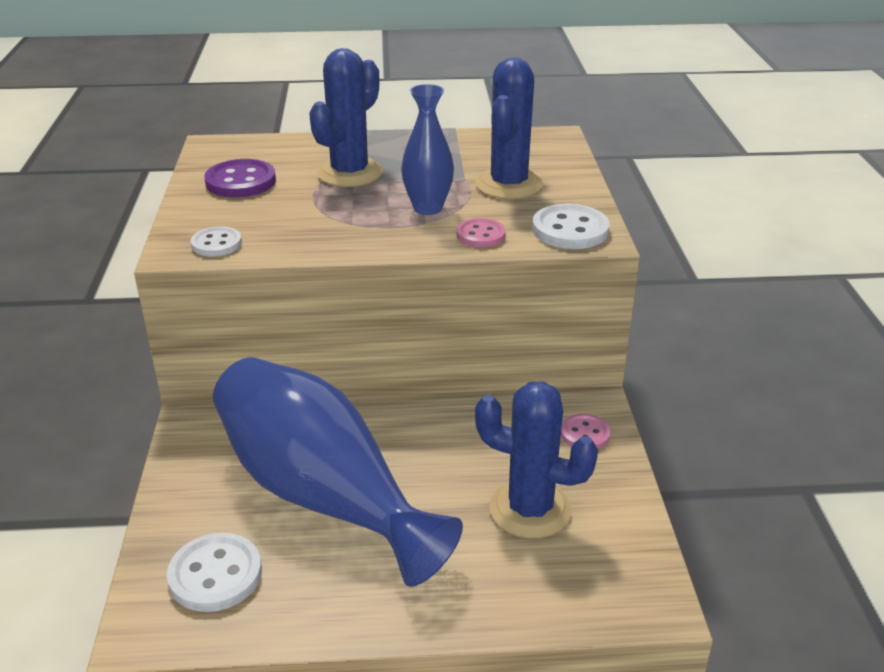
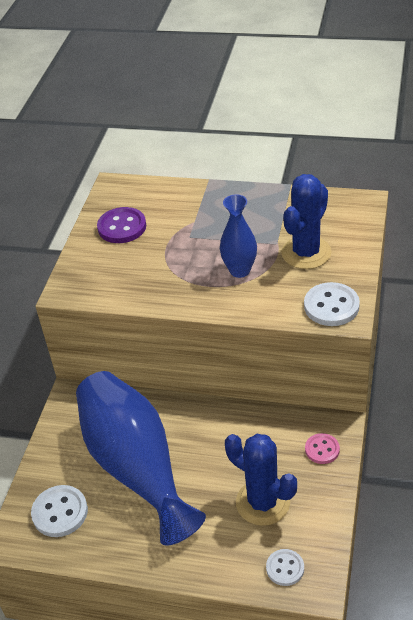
camera: 20 degrees right, 10 degrees up
(216, 244) = (91, 287): white button -> white button (285, 568)
(349, 173) = (198, 227): blue cactus -> none
(480, 235) = (266, 303): pink button -> none

